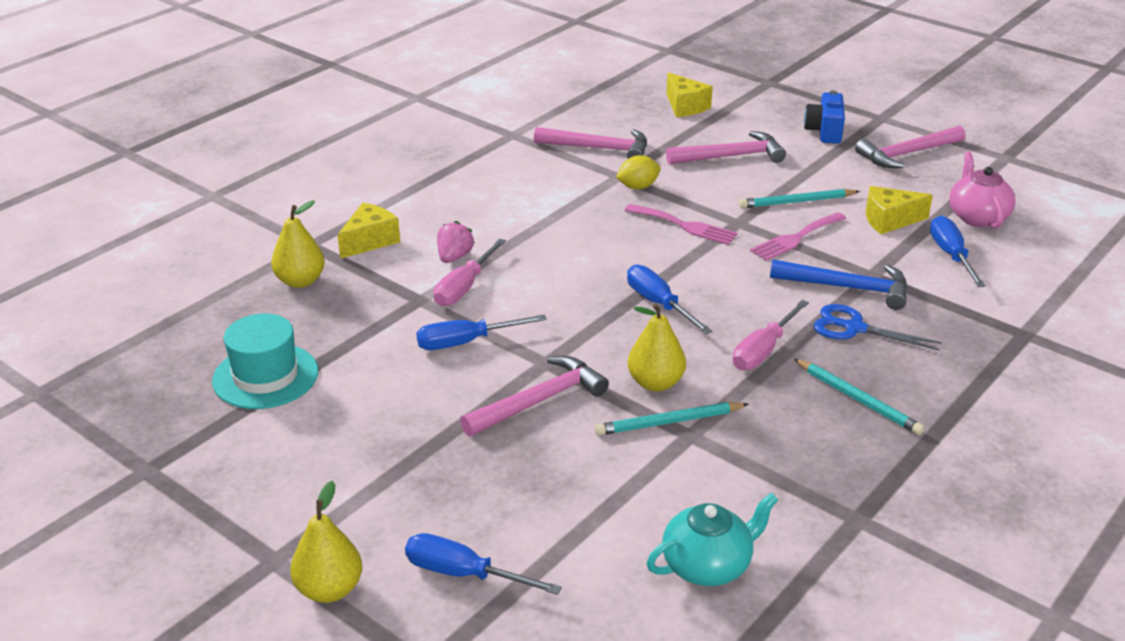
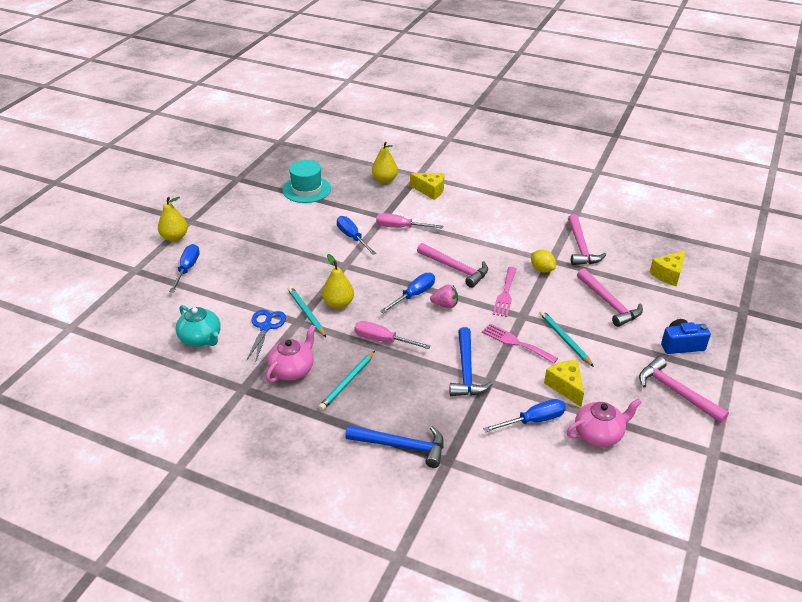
camera: 75 degrees right, 5 degrees up
(454, 257) = (428, 219): pink strawberry -> pink strawberry (445, 305)
(539, 401) = (312, 268): pink hammer -> pink hammer (455, 269)
(819, 455) = (292, 370): none -> pink teapot
(854, 328) = (421, 376): blue scissors -> blue scissors (266, 327)
(998, 368) = (402, 446): none -> blue hammer

